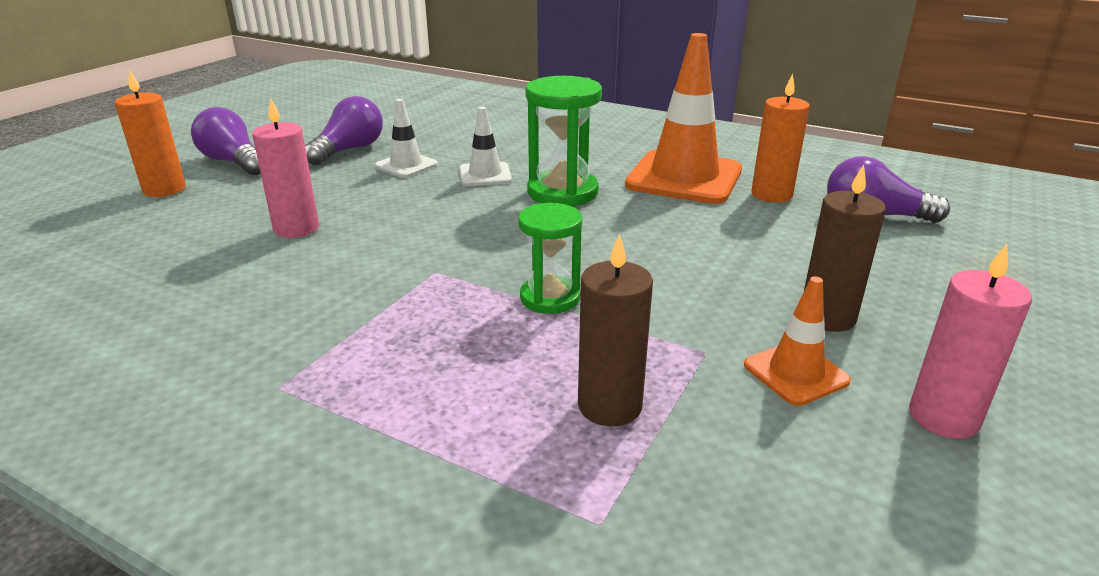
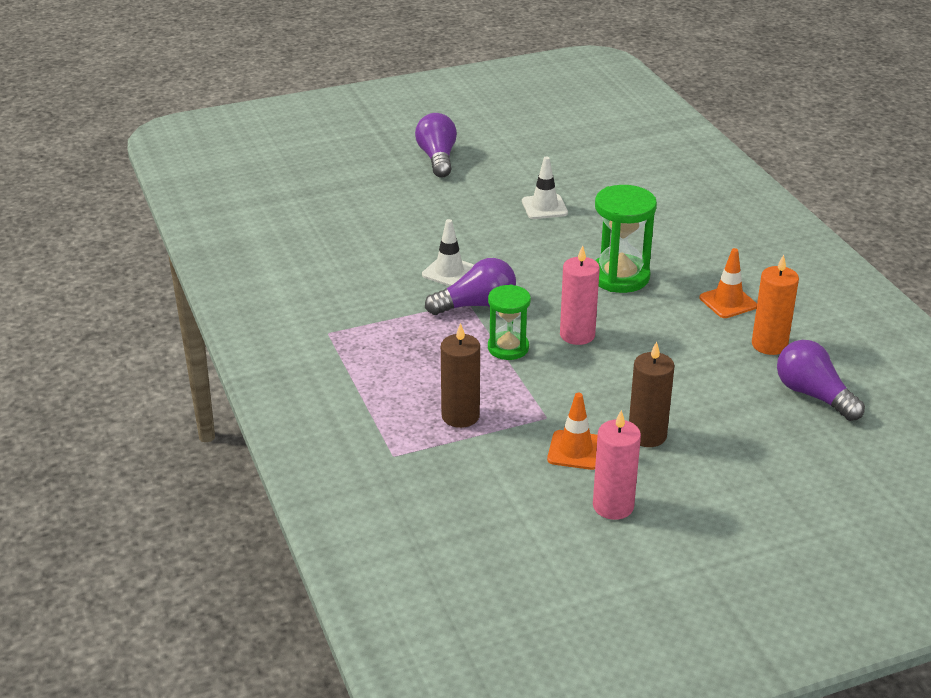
camera: 40 degrees right, 5 degrees up
(164, 189) = (378, 169): orange candle -> none
(296, 228) = (423, 235): pink candle -> pink candle (577, 335)
(349, 150) = (522, 175): purple light bulb -> purple light bulb (476, 305)
(485, 175) = (587, 238): white traffic cone -> white traffic cone (449, 272)
(684, 178) = (728, 302): orange traffic cone -> orange traffic cone, size x0.50

